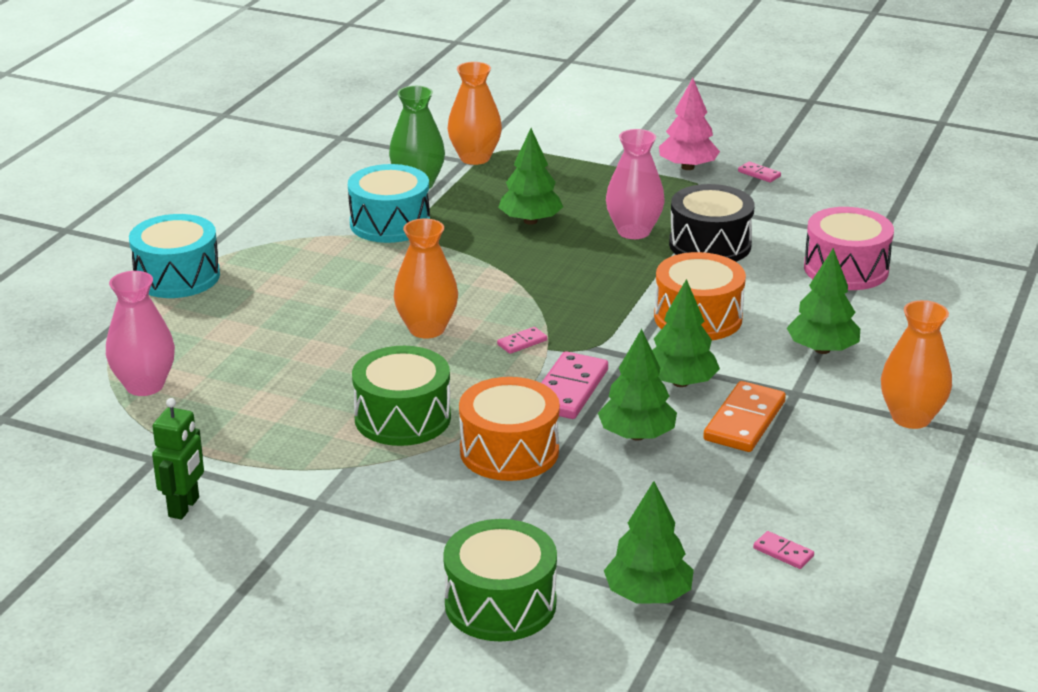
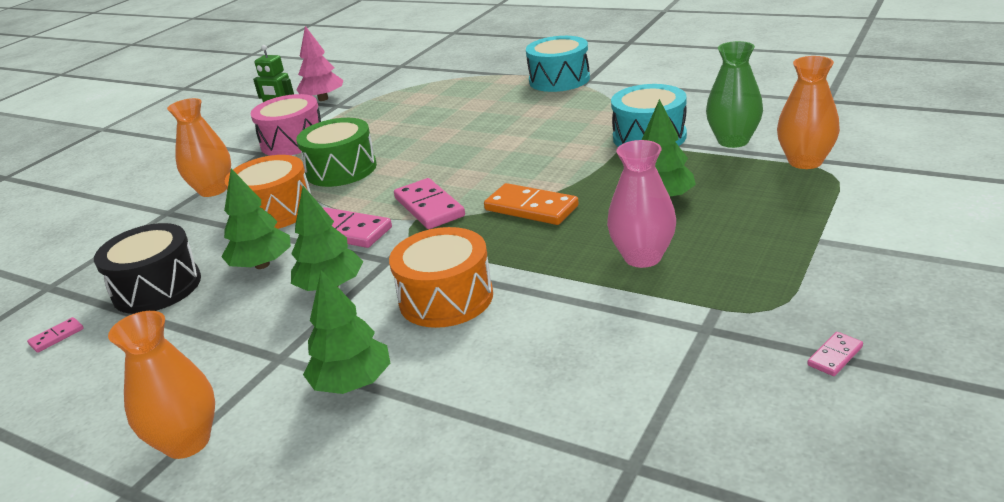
camera: 100 degrees right, 0 degrees up
(145, 385) = (419, 91): pink vase -> none
(427, 329) = (463, 167): orange vase -> orange vase (213, 190)
(500, 604) = (112, 218): green drum -> none
(522, 342) = (429, 207): pink domino -> pink domino, size x2.06
(648, 595) = (68, 272): green tree -> none
(687, 167) = (834, 294): pink tree -> pink tree (323, 99)
(710, 245) = (611, 308): black drum -> black drum (157, 287)
(744, 421) = (249, 322): orange domino -> orange domino (531, 208)
(846, 269) = (542, 421): pink drum -> pink drum (293, 141)

